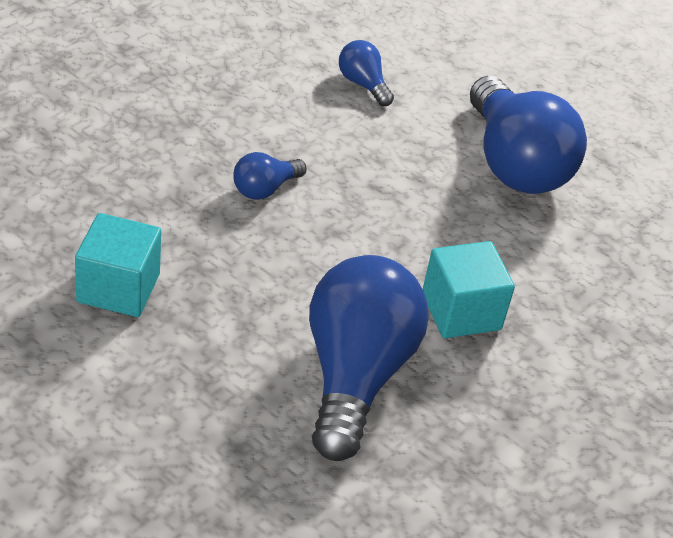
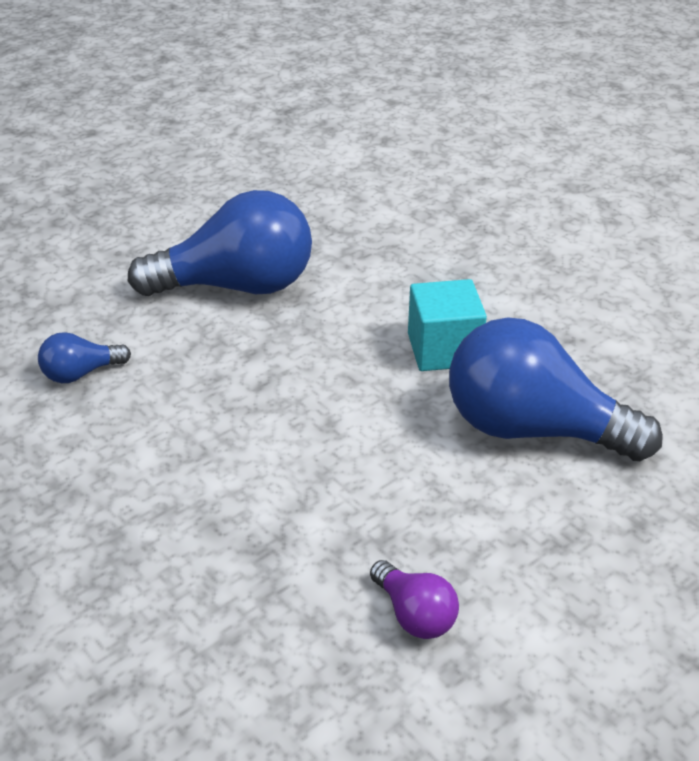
camera: 75 degrees left, 5 degrees down
(118, 288) = (414, 615): turquoise cube -> purple light bulb
(264, 189) = (252, 472): blue light bulb -> none

